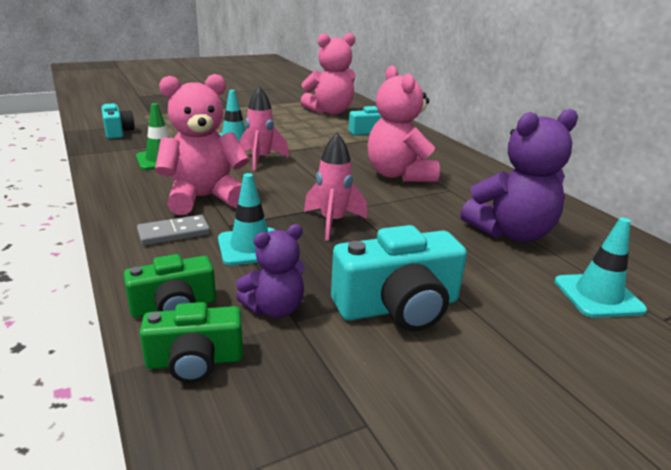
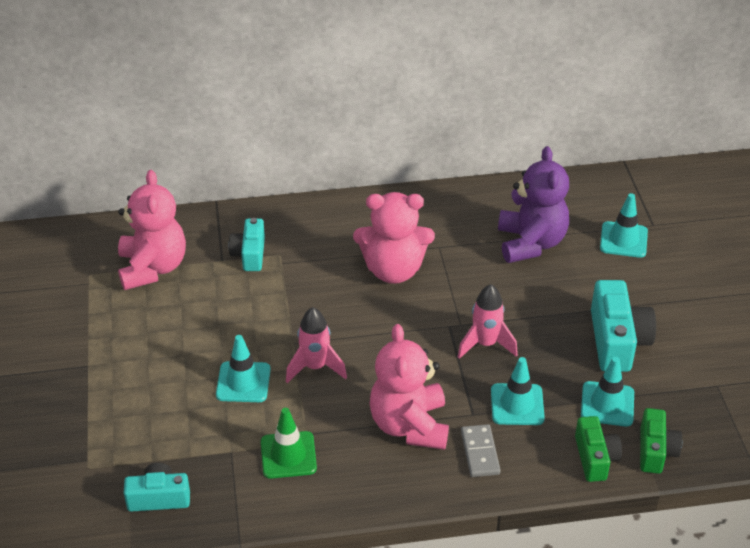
camera: 70 degrees left, 15 degrees up
(275, 308) = (607, 404): purple teddy bear -> turquoise traffic cone

